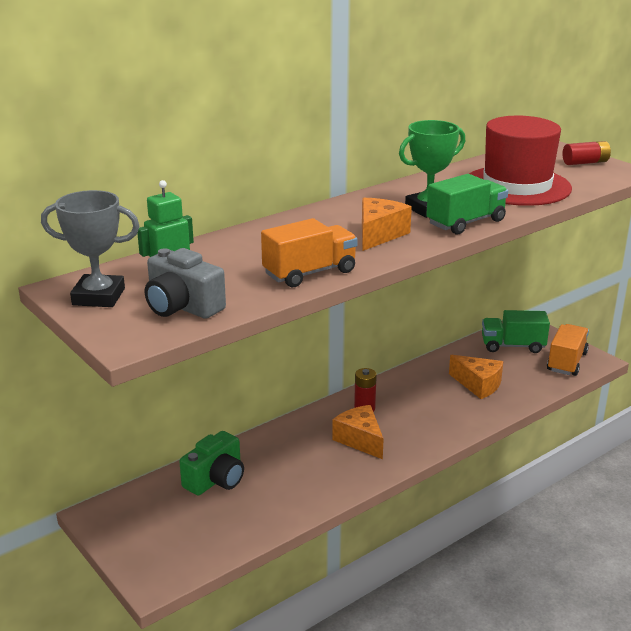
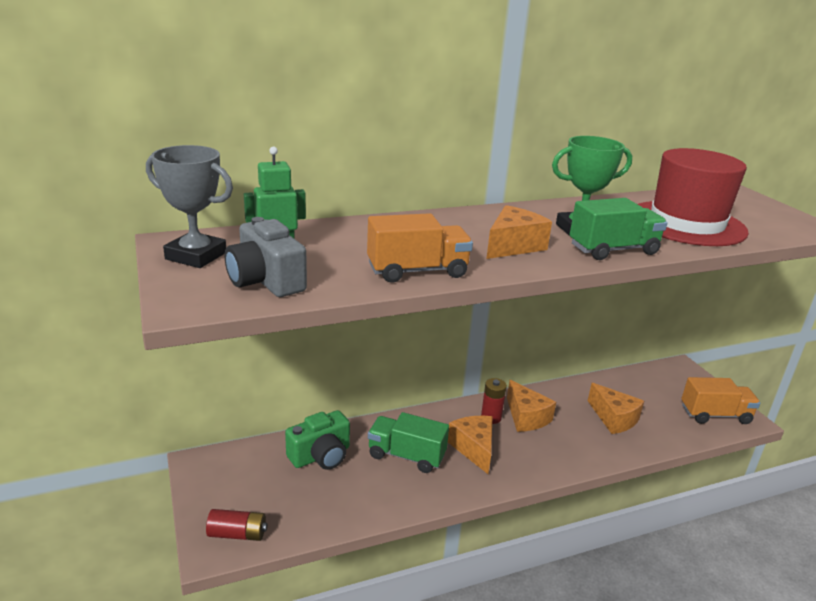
camera: 15 degrees right, 0 degrees up
(397, 401) = (526, 417): none -> orange cheese
(512, 346) = (662, 386): green truck -> green truck (406, 456)
(566, 362) = (715, 415): orange truck -> orange truck turned 45 degrees clockwise
(585, 163) = (772, 213): red battery -> red battery (237, 534)

